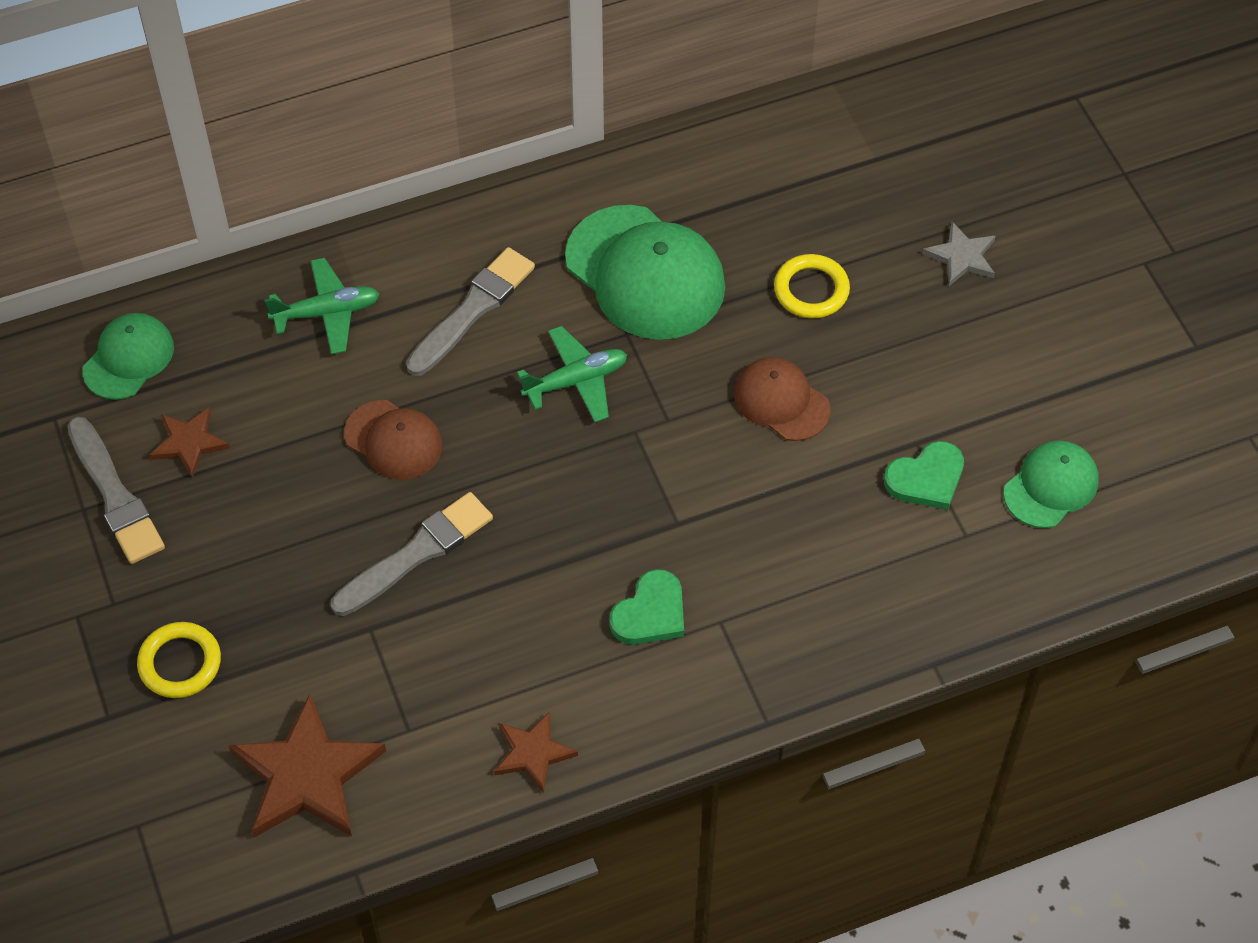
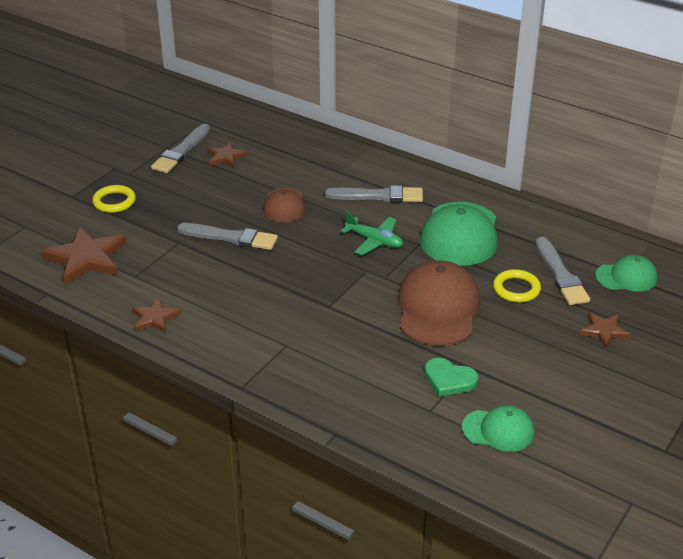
camera: 55 degrees right, 20 degrees down
(128, 358) = (251, 125): green cap -> green cap (626, 277)
(327, 313) = (330, 160): green plane -> none
(650, 613) = (268, 320): green heart -> none
(781, 401) = (438, 308): brown cap -> brown cap, size x1.76
(821, 223) = (560, 275): none -> grey brush
(962, 257) = (604, 331): grey star -> brown star

